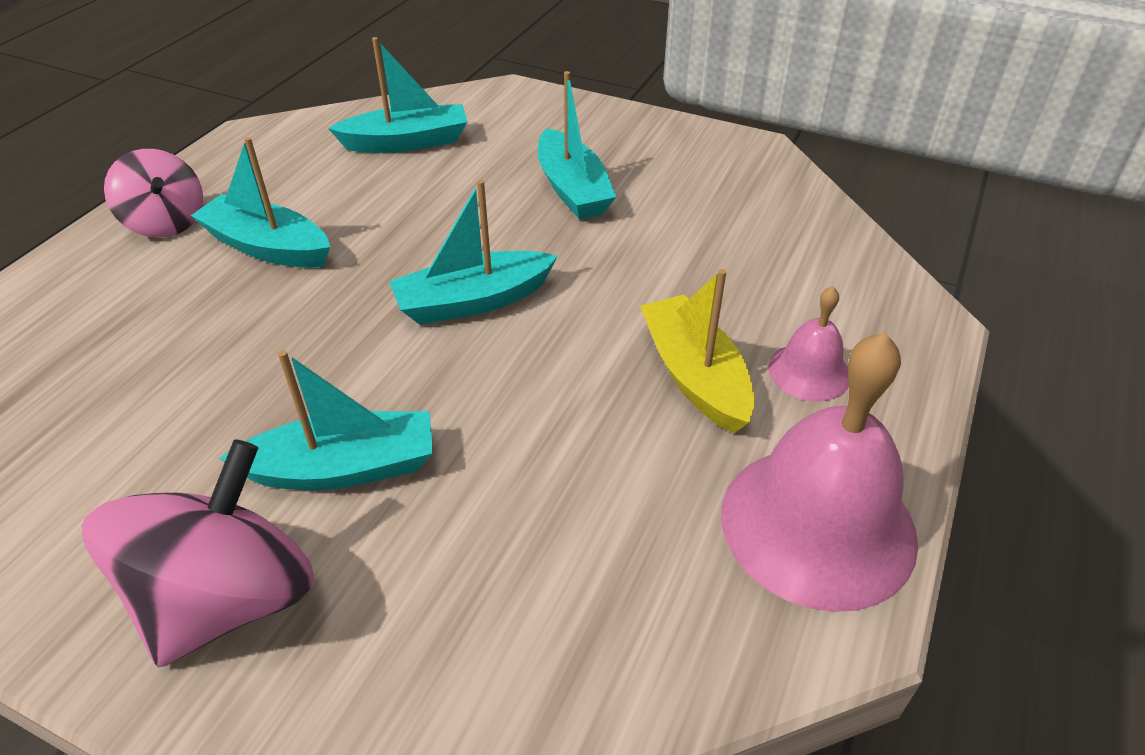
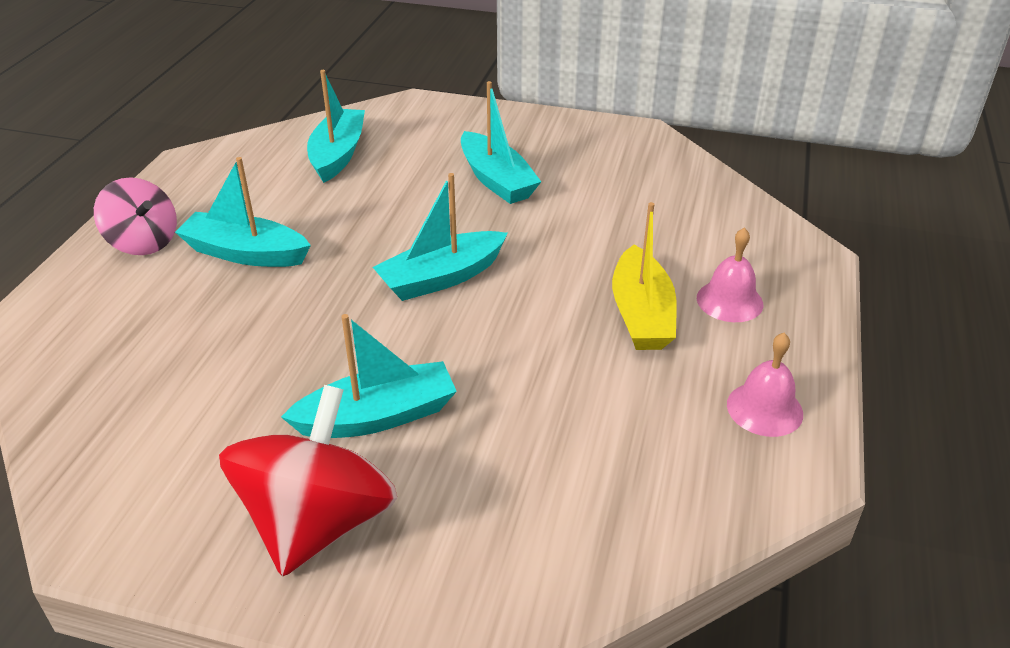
camera: 10 degrees left, 5 degrees down
(228, 598) = (318, 522): pink spinning top -> red spinning top
(407, 142) = (338, 154): turquoise boat -> turquoise boat turned 60 degrees counterclockwise
(695, 376) = (641, 314): yellow boat -> yellow boat turned 150 degrees counterclockwise
(818, 524) = (764, 409): pink bell -> pink bell, size x0.50

